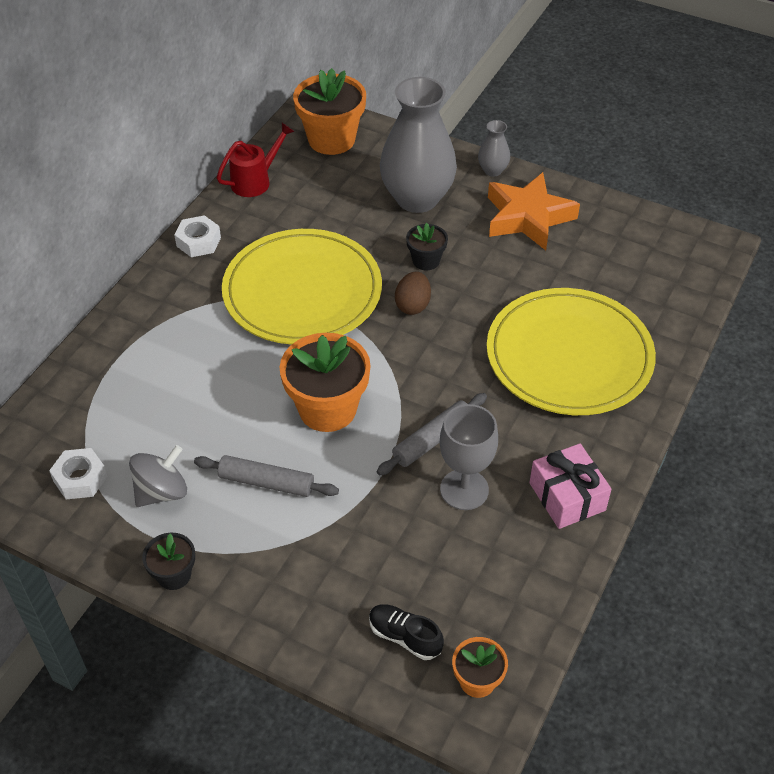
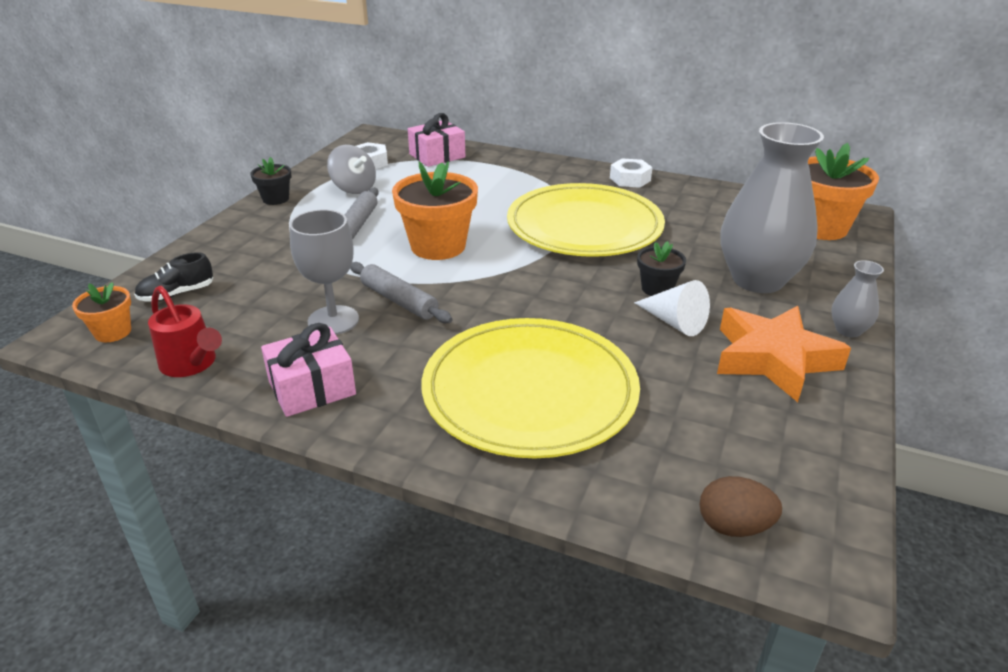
camera: 85 degrees right, 15 degrees down
(79, 407) = (437, 156): none -> pink gift
(255, 181) = (726, 196): red watering can -> red watering can (191, 364)
(405, 637) = (177, 294): black shoe -> black shoe turned 150 degrees counterclockwise
(413, 305) = (585, 283): brown egg -> brown egg (733, 526)
(477, 260) = (674, 322): none -> white cone

